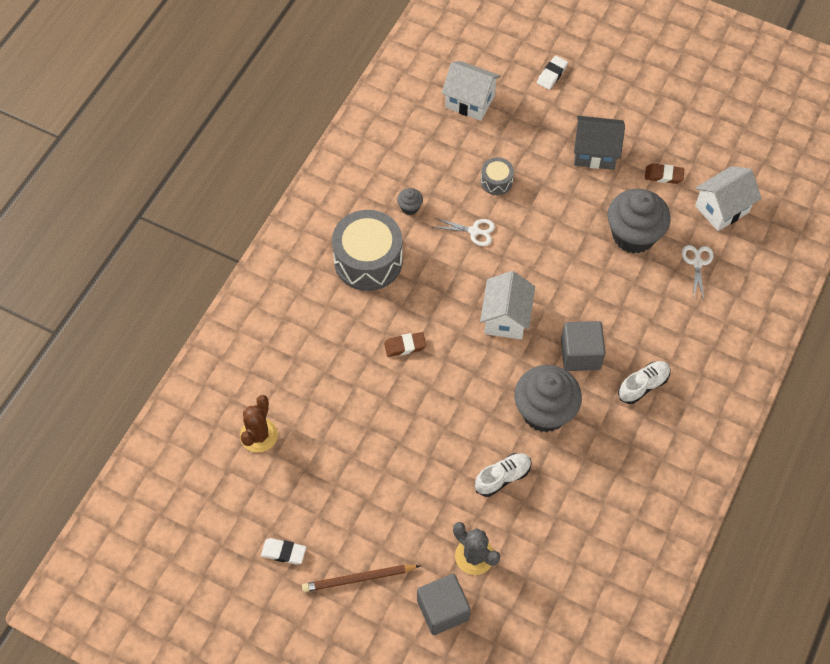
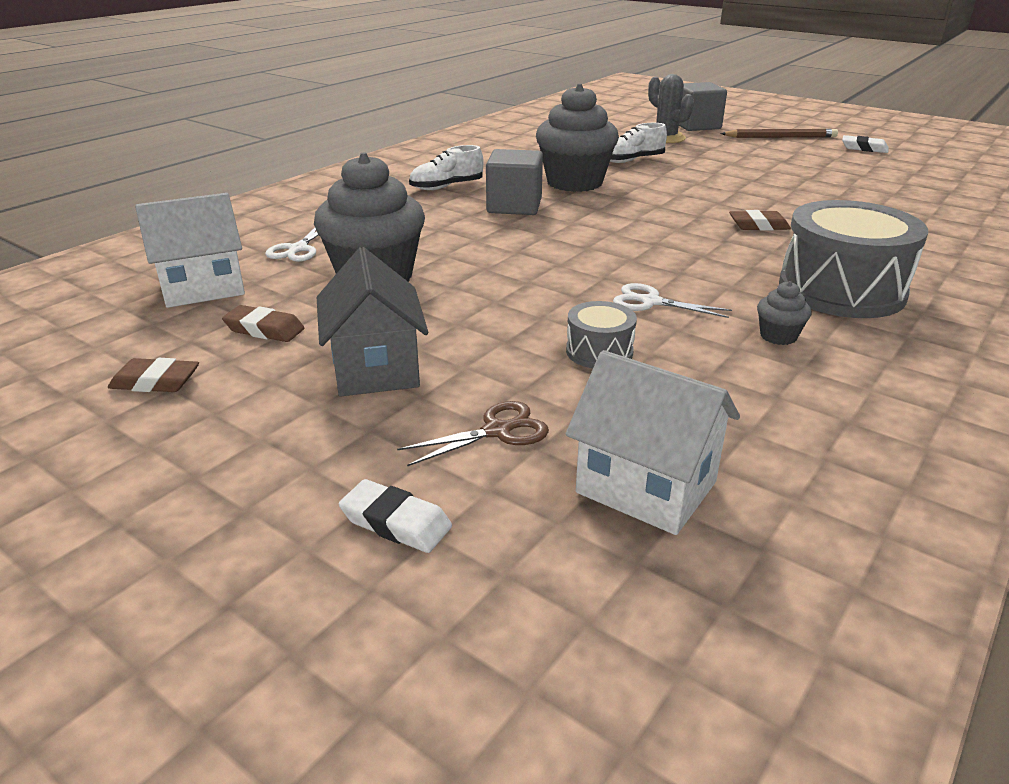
camera: 170 degrees left, 30 degrees down
(259, 435) = (934, 192): brown cactus -> none
(506, 318) = (609, 233): white house -> none
(530, 122) = (498, 431): none -> brown scissors
(552, 74) = (396, 522): white eraser -> white eraser turned 75 degrees clockwise
(595, 153) = (376, 369): grey house -> grey house turned 60 degrees clockwise
(686, 130) = (155, 382): none -> brown eraser

